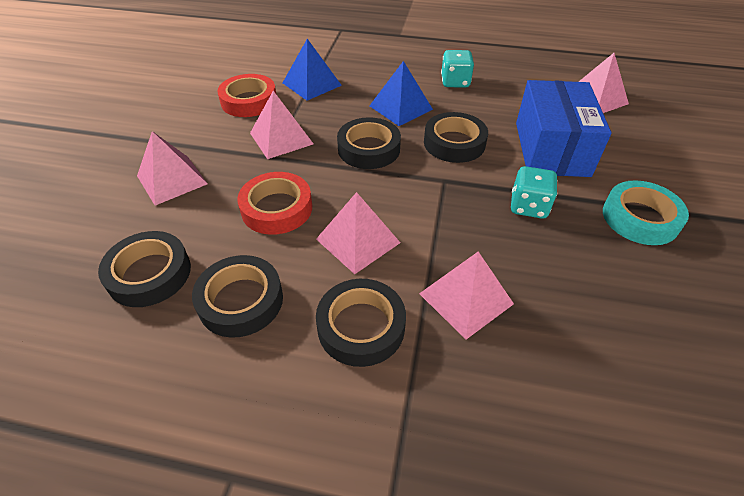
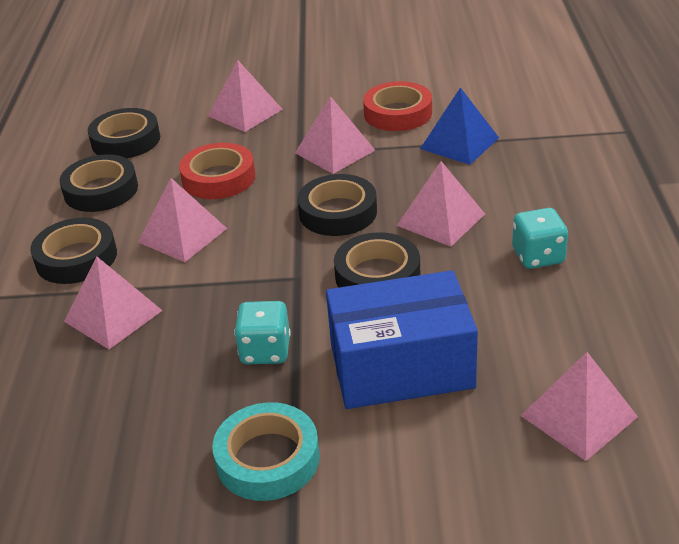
camera: 80 degrees right, 10 degrees down
(400, 107) = (441, 219): blue pyramid -> pink pyramid

